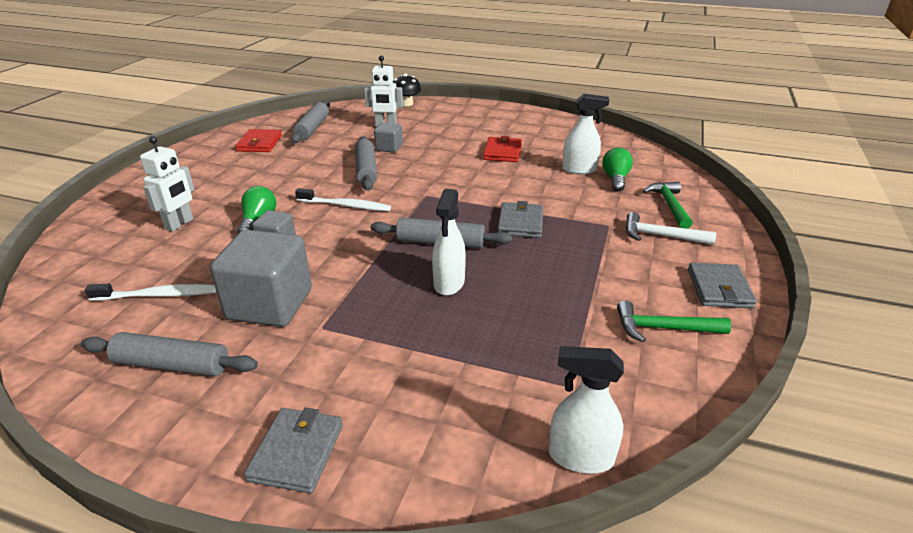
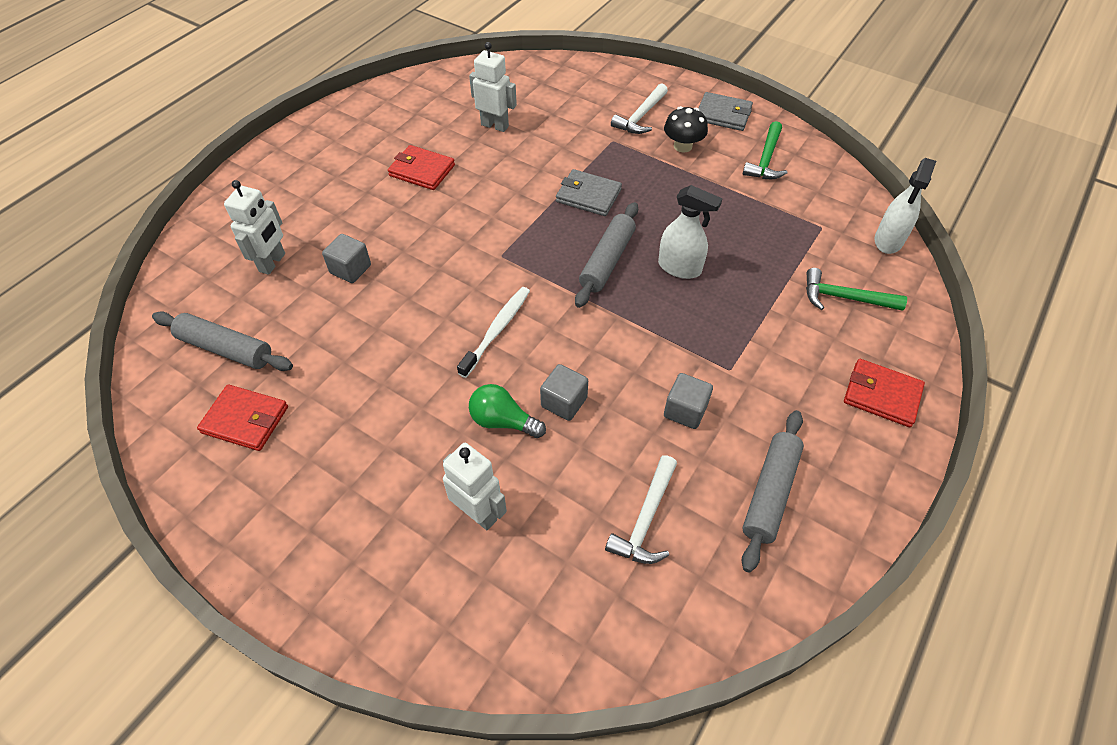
camera: 75 degrees left, 20 degrees up
(158, 295) = (645, 519): white toothbrush -> white hammer
(270, 304) = (685, 410): grey cube -> grey cube, size x0.50
(297, 452) = (882, 395): grey wallet -> red wallet
(366, 170) = (408, 300): grey rolling pin -> none
(406, 104) = (201, 228): black mushroom -> black mushroom (682, 146)
(579, 169) = (495, 125): white spray bottle -> white robot
(615, 179) = (527, 108): green light bulb -> none
(669, 205) = (591, 93): green hammer -> green hammer (844, 298)

